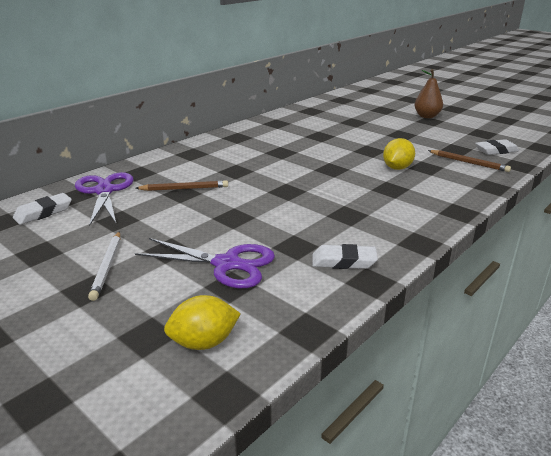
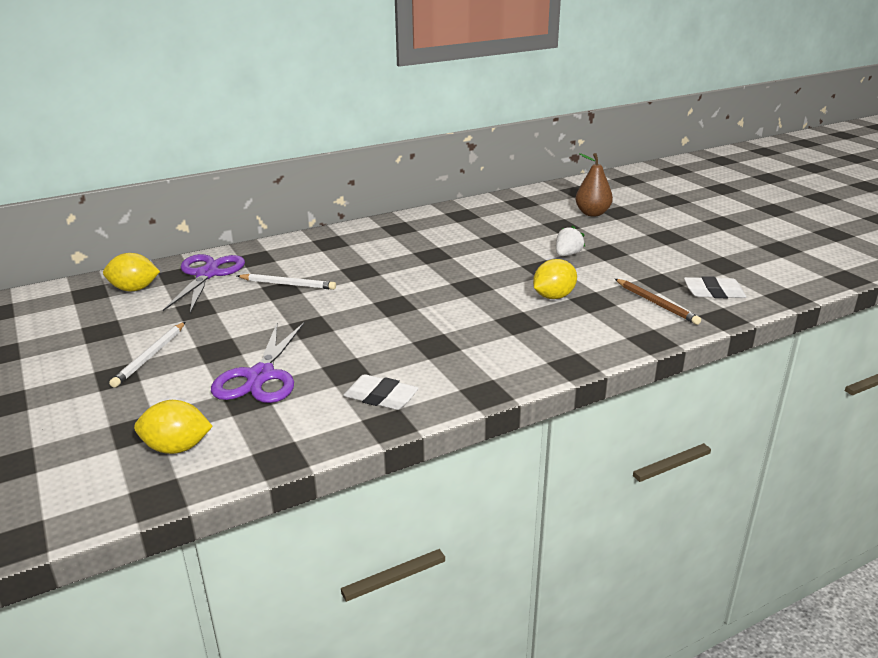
camera: 20 degrees right, 0 degrees up
(43, 213) = (134, 289): white eraser -> yellow lemon
(184, 188) = (288, 284): brown pencil -> white pencil
(227, 264) = (261, 376): purple scissors -> purple scissors turned 60 degrees clockwise
(377, 140) = (567, 254): none -> white strawberry
(427, 116) = (669, 229): brown pear -> brown pear (592, 213)

